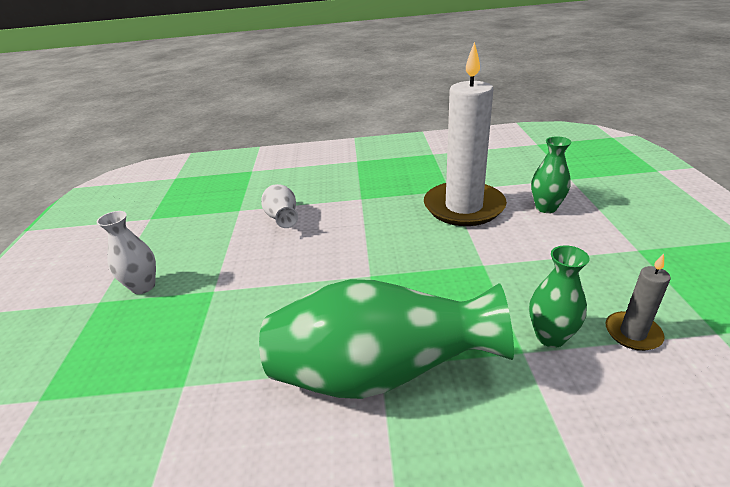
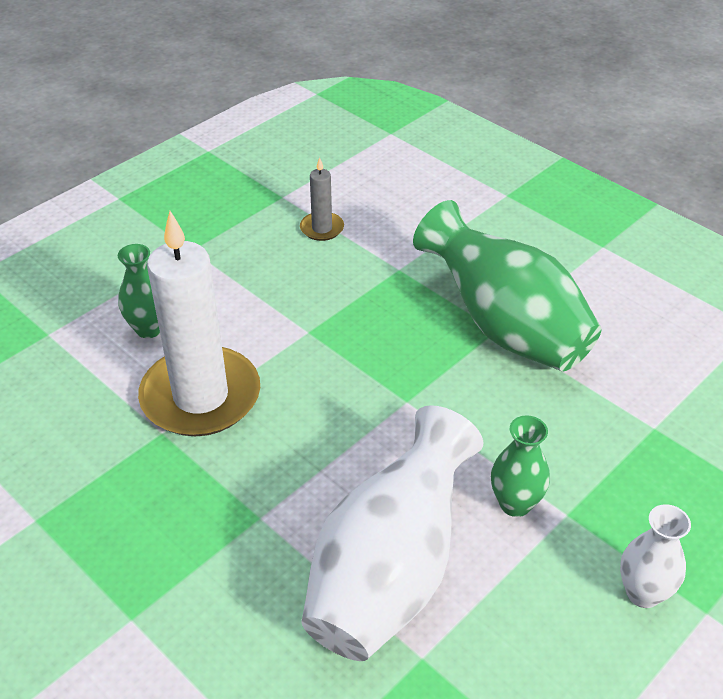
camera: 135 degrees left, 10 degrees up
(282, 218) = (389, 572): white vase -> white vase, size x2.05
(550, 336) = (368, 262): green vase -> green vase (515, 504)

